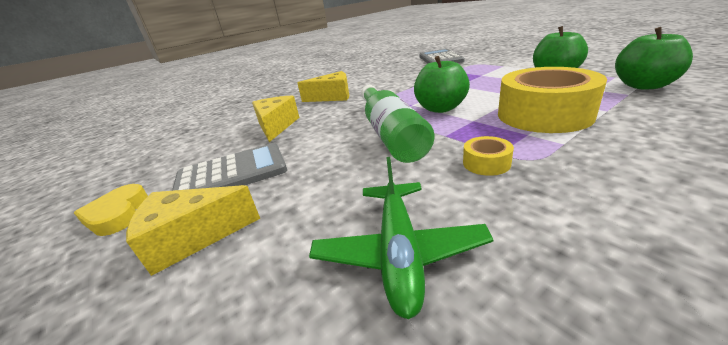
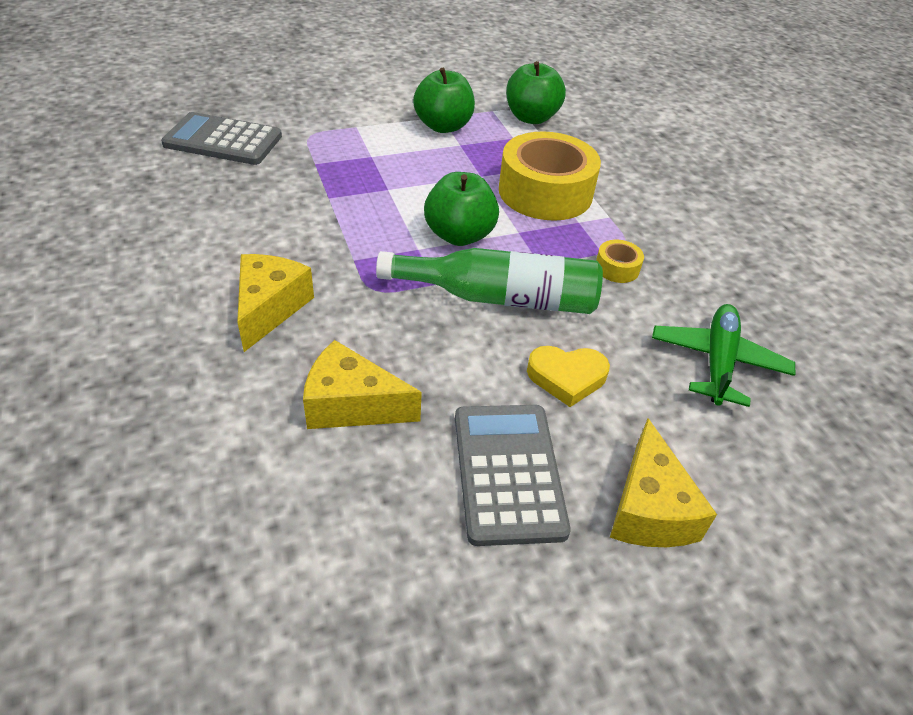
camera: 80 degrees left, 15 degrees up
(118, 214) = (554, 617): yellow heart -> yellow heart (566, 377)
(399, 252) = (717, 362): green plane -> green plane turned 90 degrees counterclockwise

